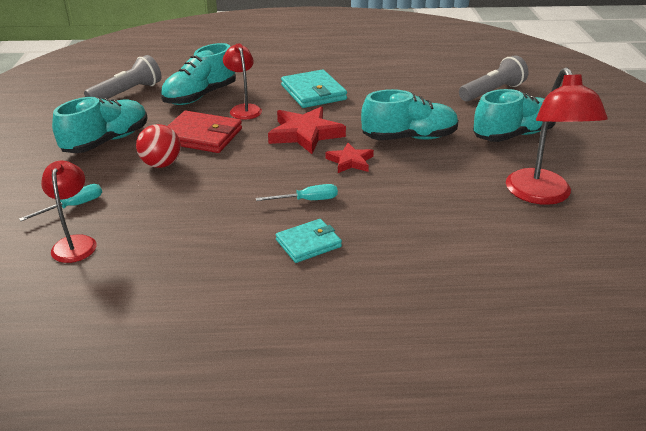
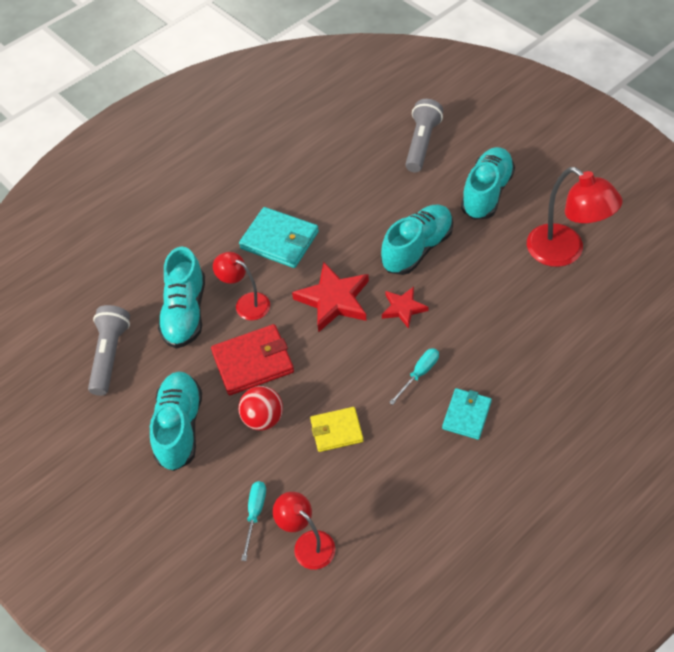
camera: 35 degrees left, 20 degrees up
(197, 196) = (336, 430): none -> yellow wallet

